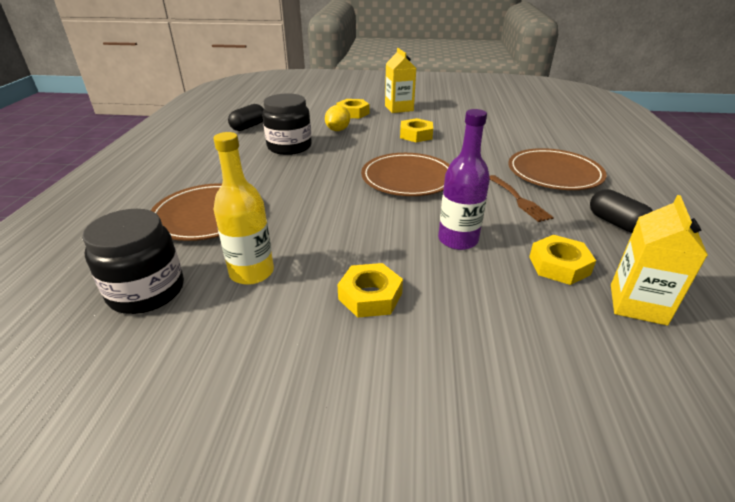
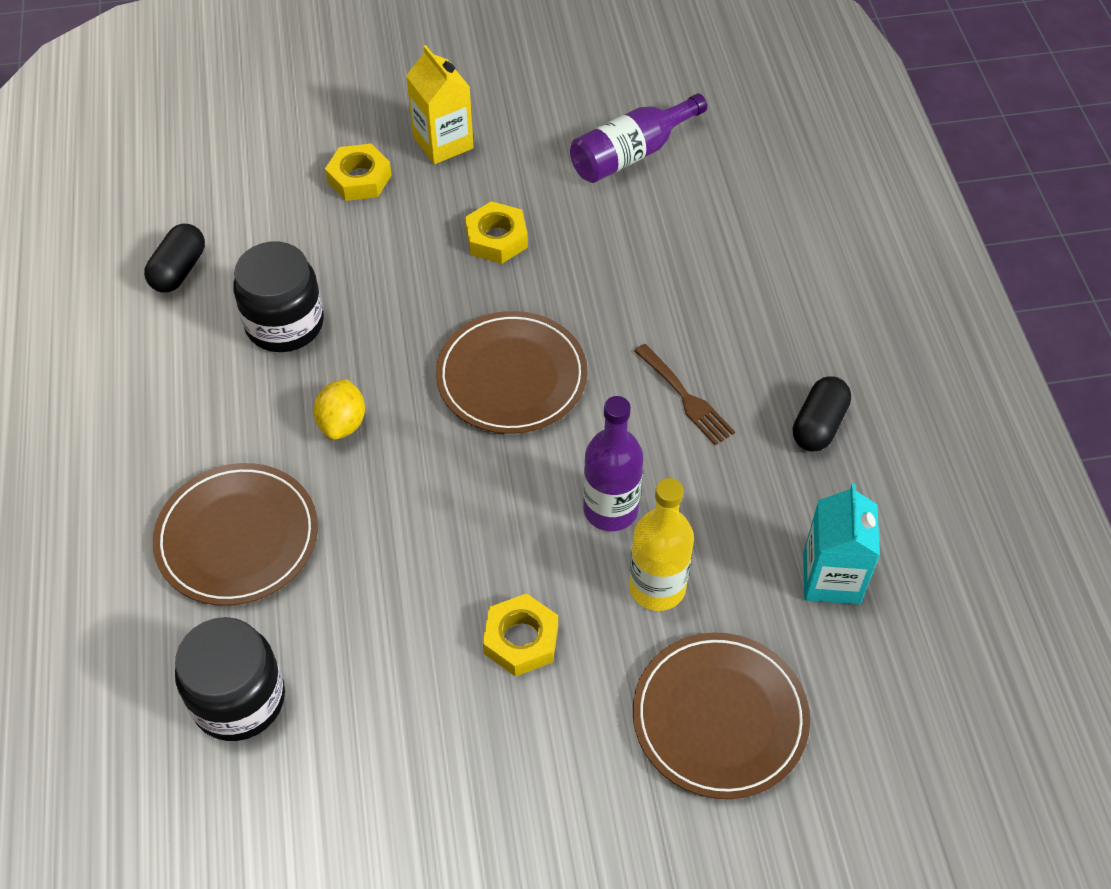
camera: 15 degrees left, 20 degrees up
(251, 272) = (357, 635): yellow bottle -> yellow bottle (657, 587)
(338, 130) = (351, 248): yellow lemon -> yellow lemon (342, 423)
(496, 120) = (631, 154): none -> purple bottle
(554, 173) = (735, 314): brown plate -> brown plate (719, 717)
(559, 265) = (743, 530): yellow nut -> none
(616, 223) = (818, 425): black capsule -> black capsule turned 75 degrees clockwise
(637, 304) = (831, 578): yellow carton -> turquoise carton

